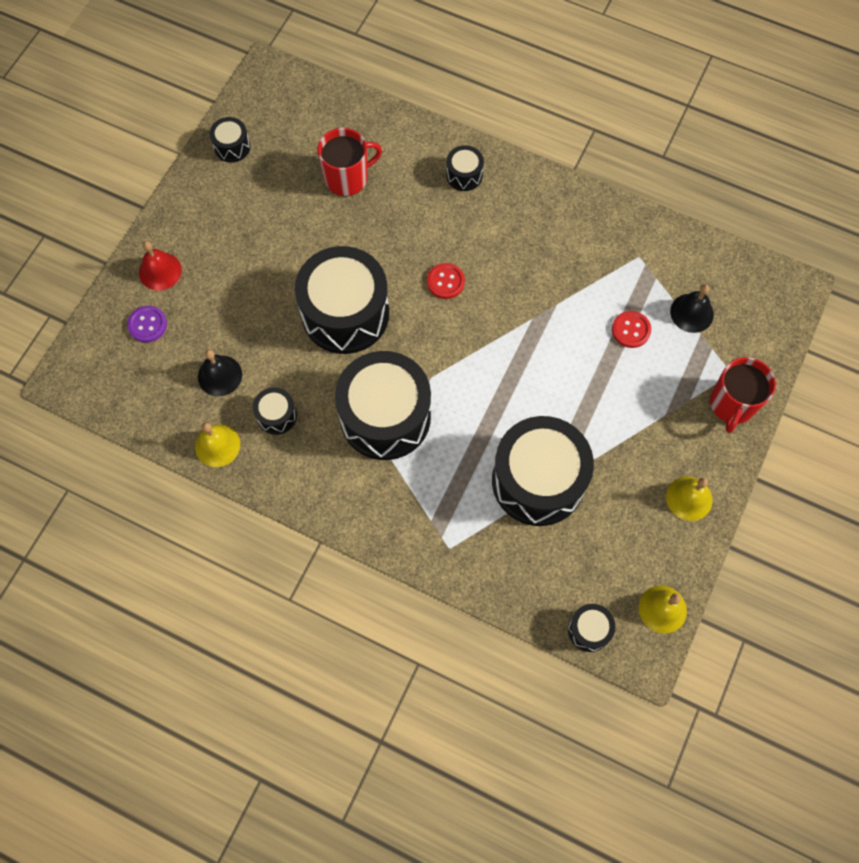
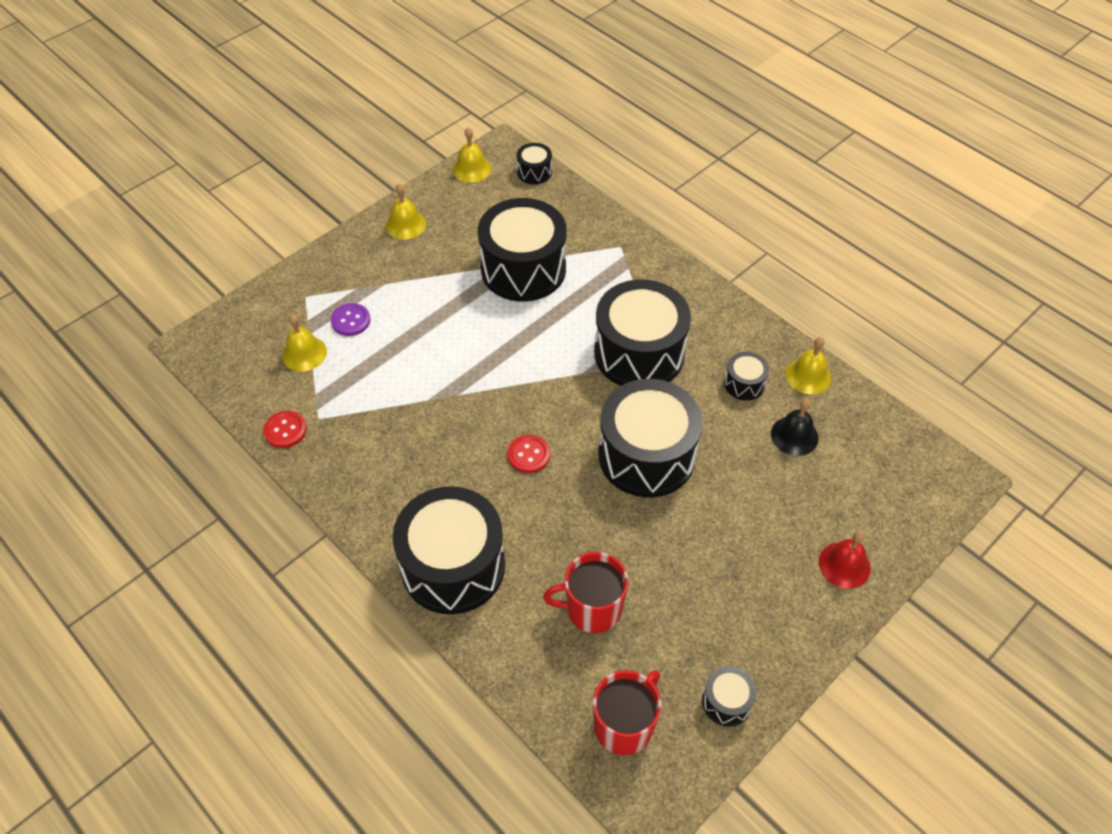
camera: 160 degrees left, 15 degrees down
(147, 325) = (866, 509): purple button -> purple button (351, 321)
(464, 175) = (453, 566): black drum -> black drum, size x2.27
(631, 330) = (371, 356): red button -> red button (285, 430)
(691, 313) = (304, 353): black bell -> yellow bell
(732, 404) = (322, 274): red mug -> red mug (624, 725)

